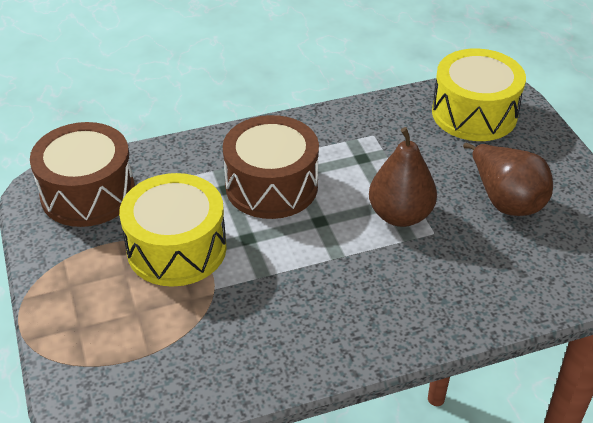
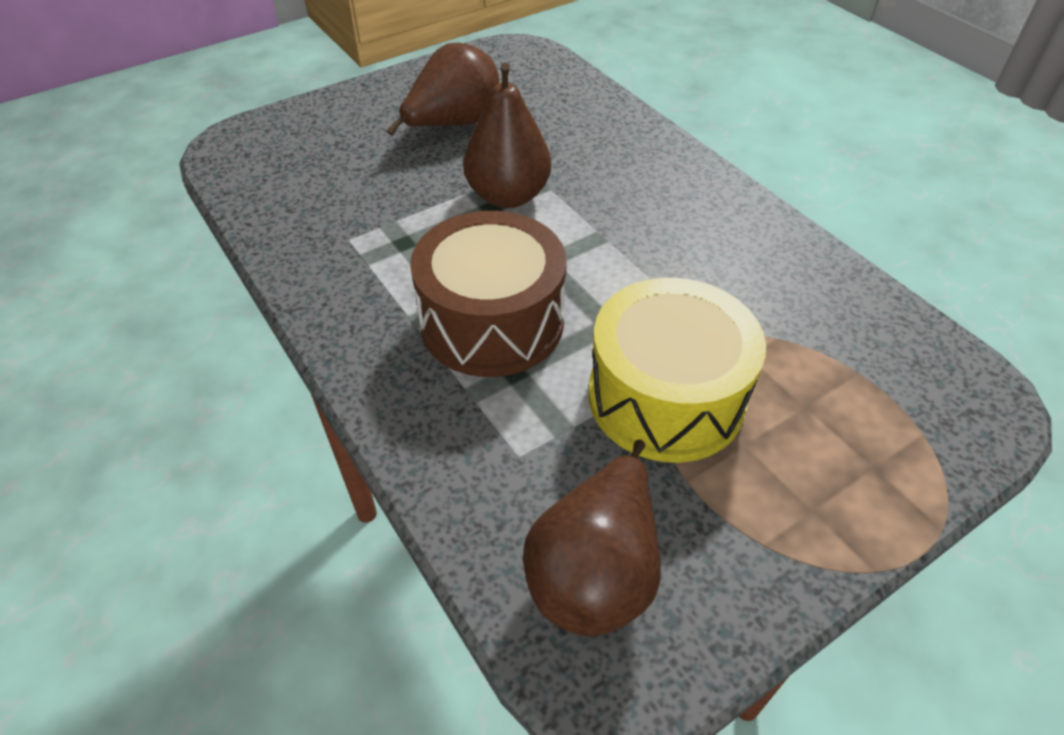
camera: 105 degrees left, 5 degrees up
(88, 193) = (595, 572): brown drum -> brown pear
(474, 113) = (288, 157): yellow drum -> none

